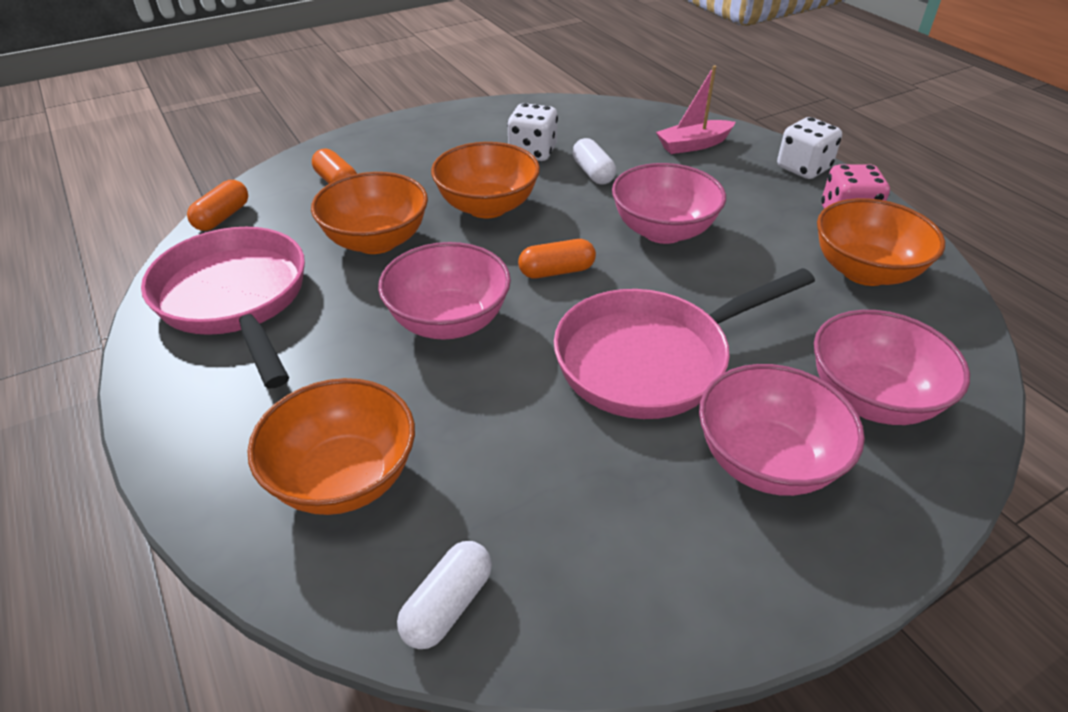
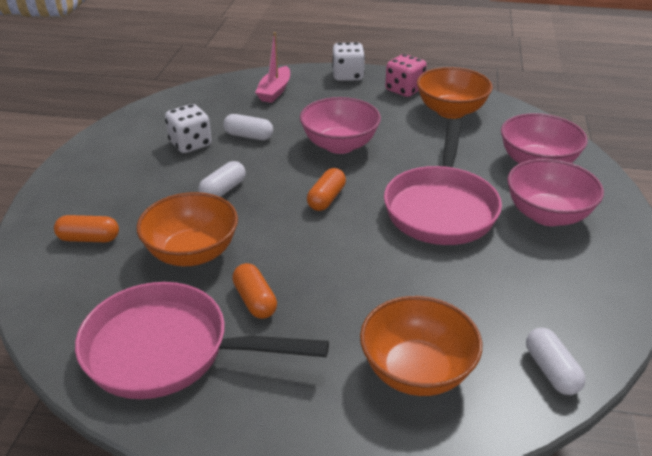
camera: 50 degrees left, 5 degrees down
(222, 217) = (42, 316): orange capsule -> orange capsule (255, 300)
(448, 321) = (321, 262): pink bowl -> none
(487, 206) = (223, 190): orange bowl -> white capsule

